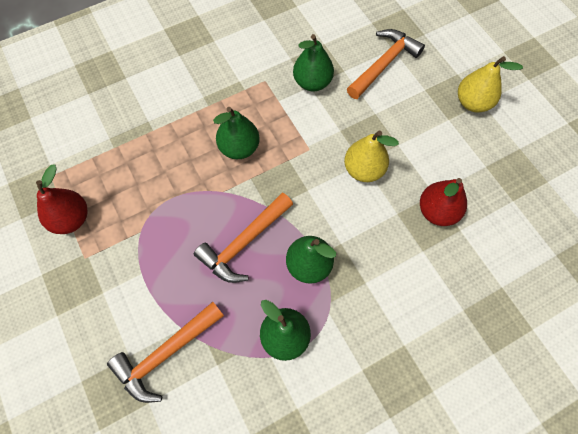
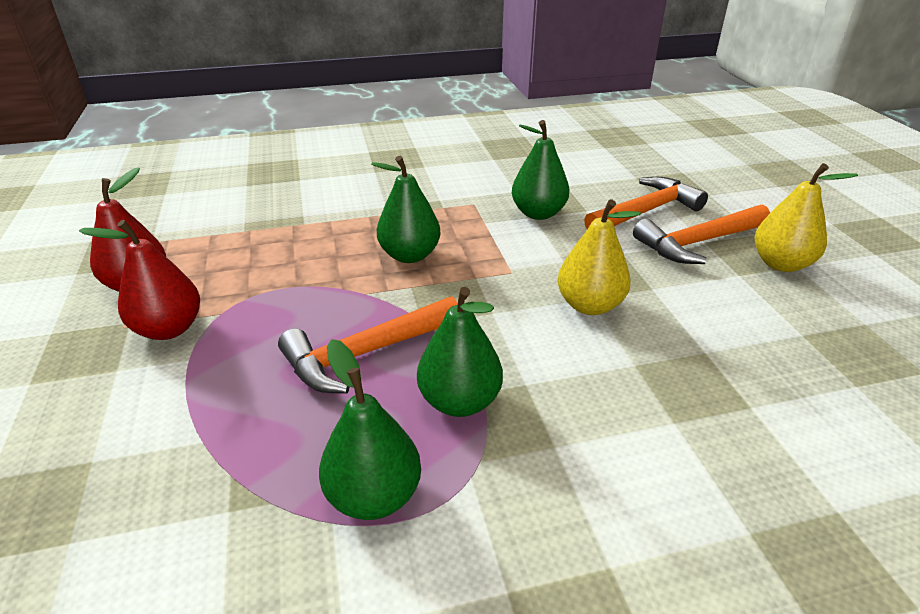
camera: 15 degrees right, 30 degrees down
(166, 353) = (152, 471): orange hammer -> orange hammer (698, 242)
(437, 211) = (708, 374): red pear -> red pear (169, 329)

